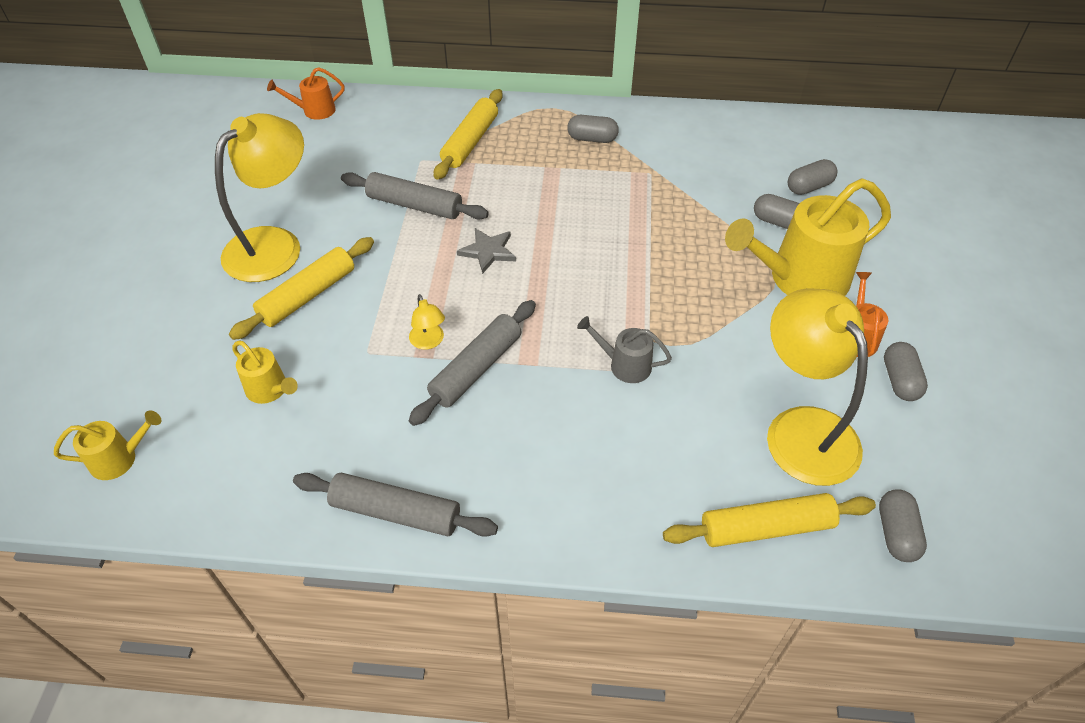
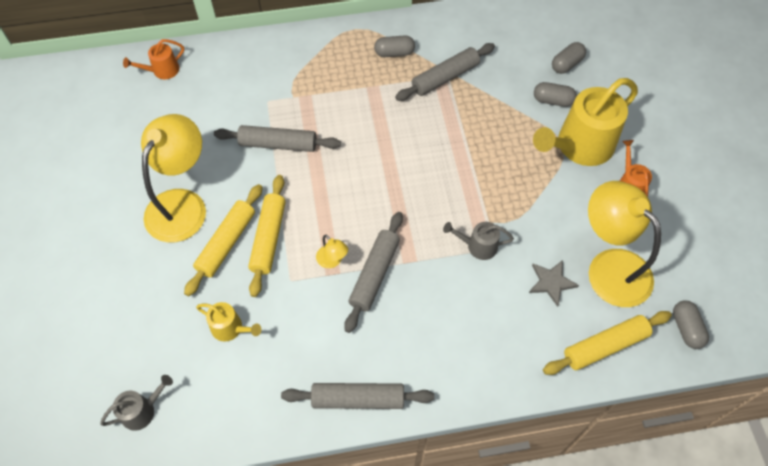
camera: 15 degrees left, 10 degrees up
(120, 458) = (142, 410): yellow watering can -> grey watering can
(470, 142) = (300, 75): yellow rolling pin -> yellow rolling pin (269, 238)
(488, 251) = (349, 173): grey star -> grey star (551, 282)
(646, 174) = (445, 78): none -> grey rolling pin
(899, 380) = (664, 214): grey capsule -> none

